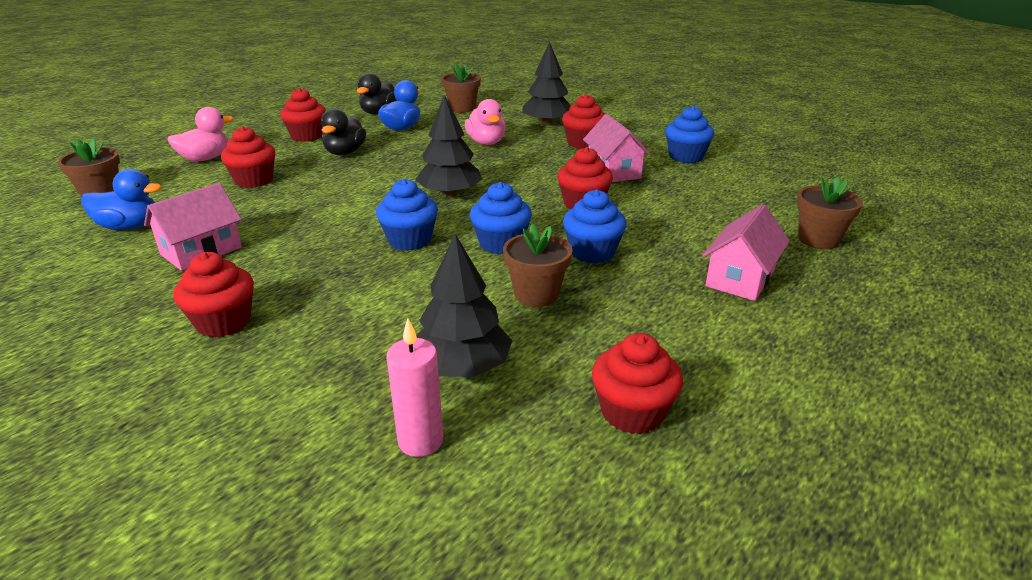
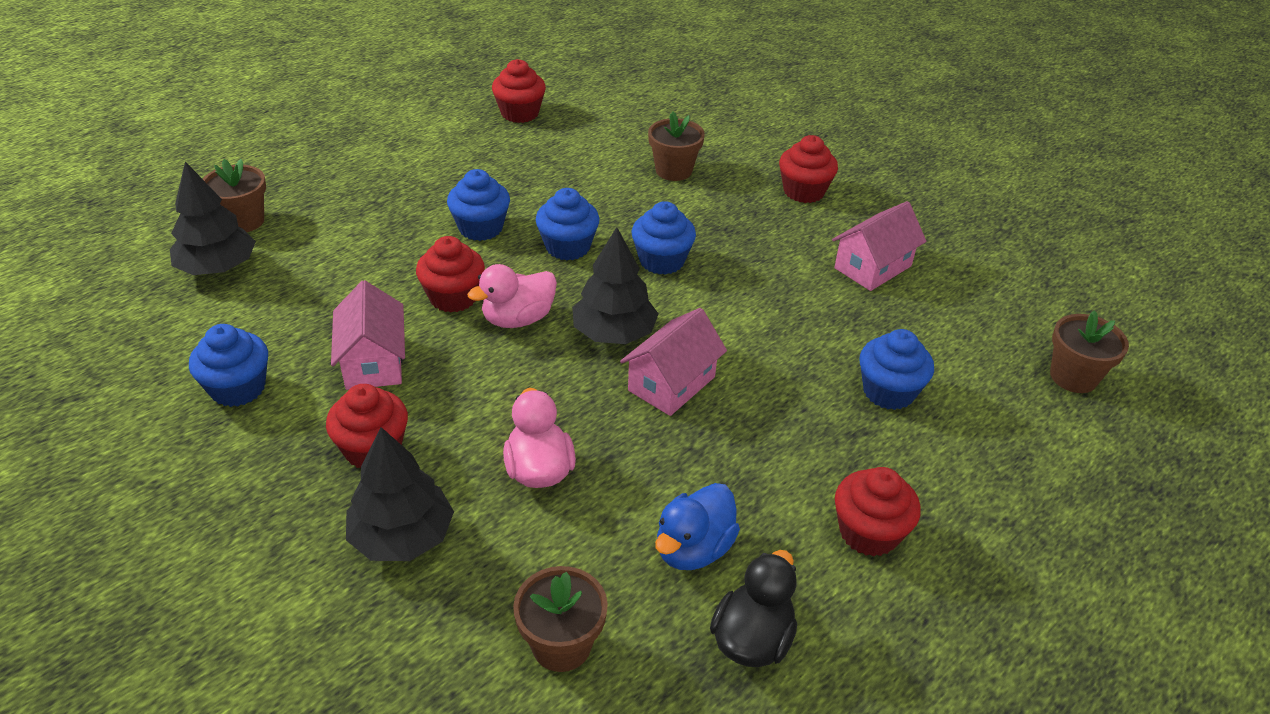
camera: 175 degrees left, 10 degrees up
(129, 227) = (980, 311): blue duck -> none
(205, 158) = (1003, 464): pink duck -> pink duck (518, 319)
(254, 180) = (888, 392): red cupcake -> blue cupcake
(345, 152) = (780, 460): black duck -> none
(420, 441) = (647, 112): pink candle -> none
(462, 367) = (619, 145): black tree -> black tree (217, 267)
(536, 294) = (551, 191): brown flower pot -> brown flower pot (673, 170)
(740, 278) = (366, 188): pink house -> pink house (671, 383)

